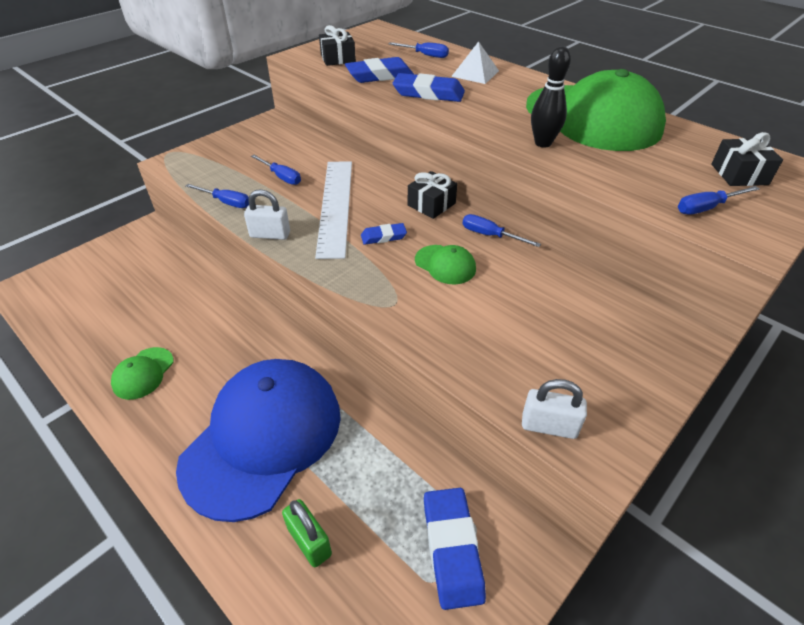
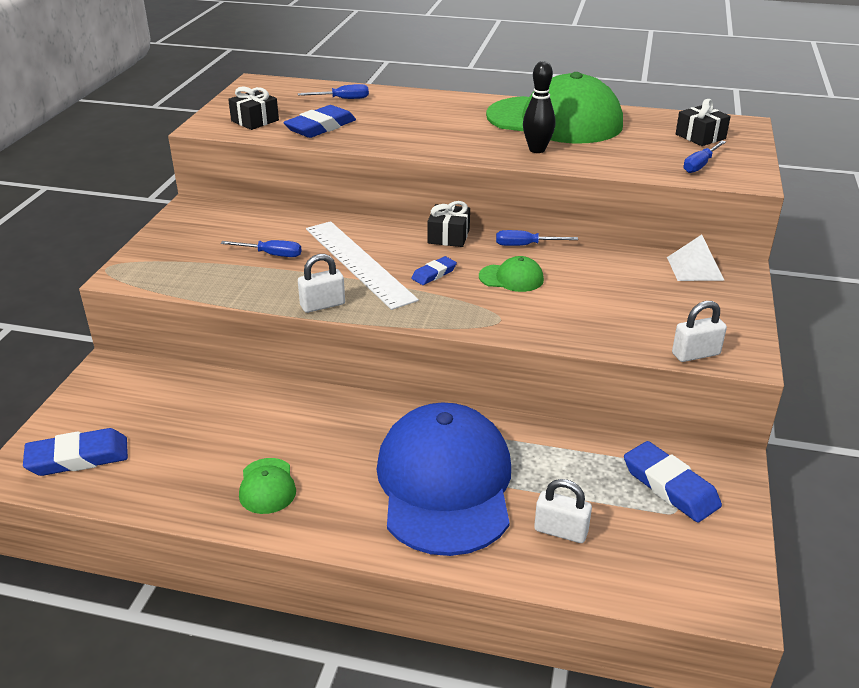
camera: 30 degrees left, 10 degrees down
(226, 202) = (239, 292): blue screwdriver -> none
(309, 541) = (561, 531): green padlock -> white padlock
(428, 93) = (389, 132): blue eraser -> blue eraser (78, 457)
(475, 73) = (412, 105): white pyramid -> white pyramid (695, 268)

